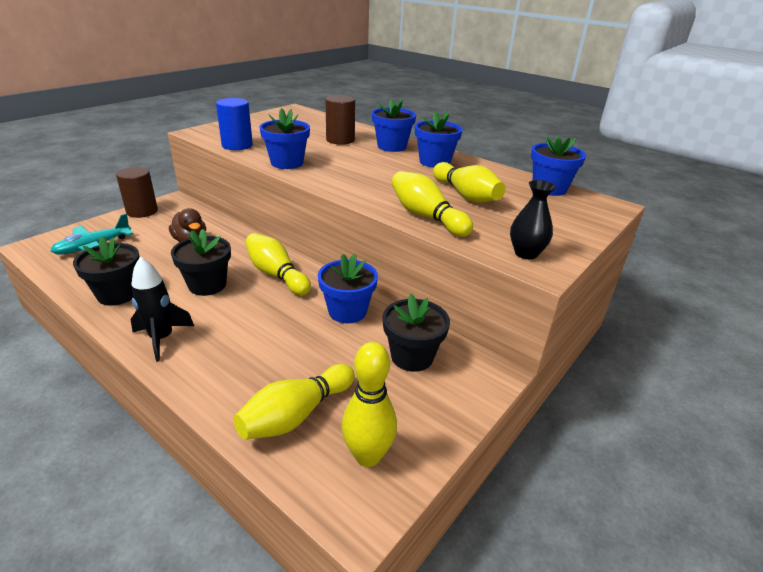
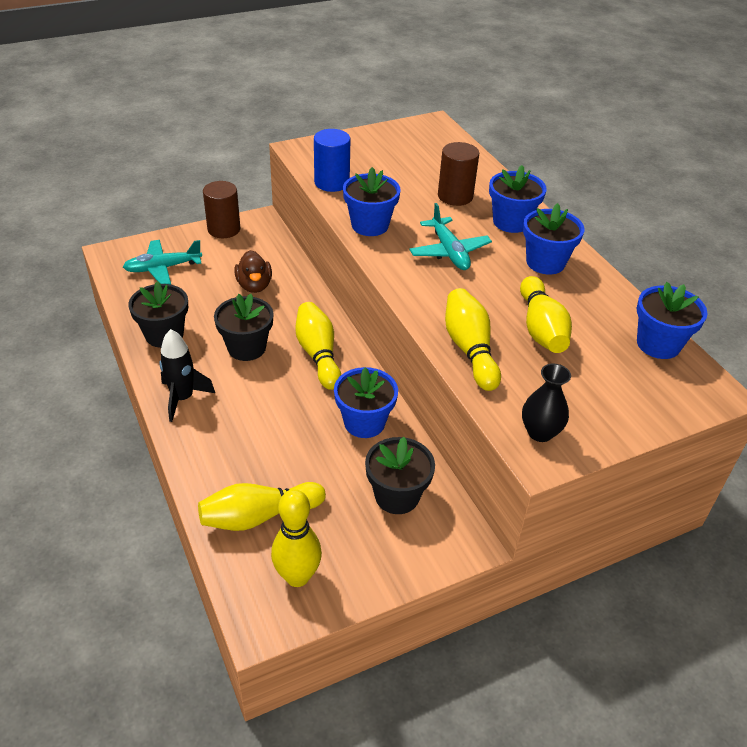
camera: 25 degrees right, 10 degrees up
(361, 167) = (449, 252): none -> turquoise plane

